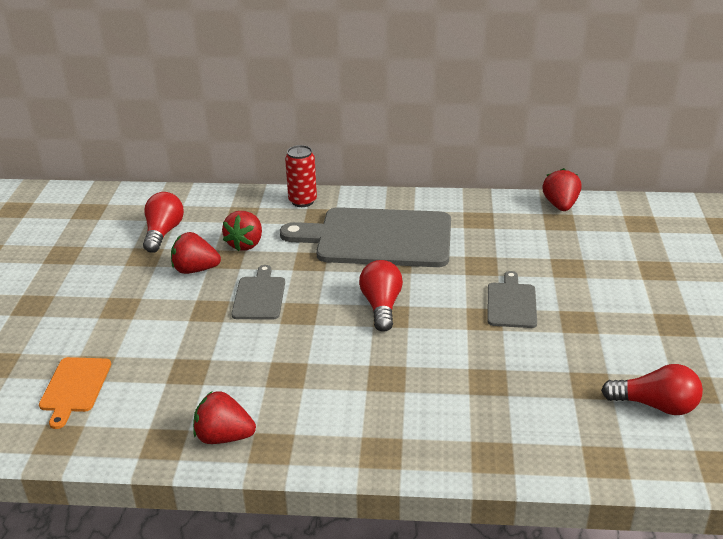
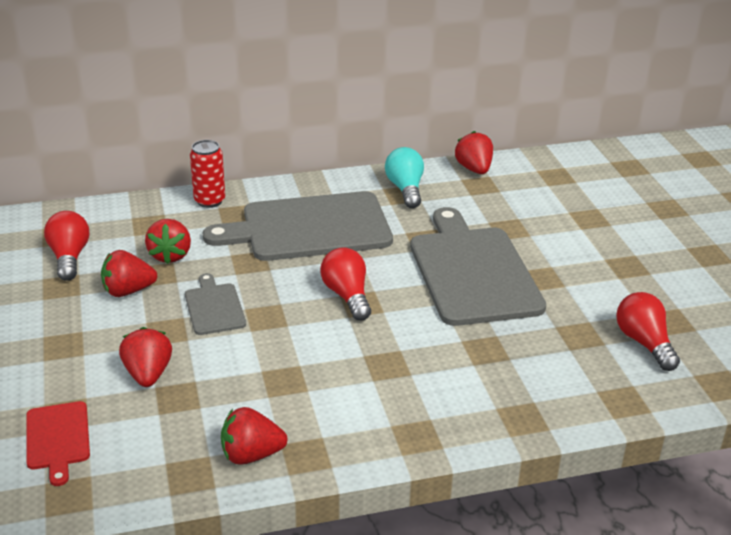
camera: 20 degrees left, 0 degrees up
(75, 387) = (58, 438): orange cutting board -> red cutting board
(174, 346) = (148, 374): none -> red strawberry
(484, 215) = (405, 189): none -> turquoise light bulb
(511, 303) = (472, 271): grey cutting board -> grey cutting board, size x2.13
(655, 405) = (644, 343): red light bulb -> red light bulb turned 105 degrees counterclockwise

